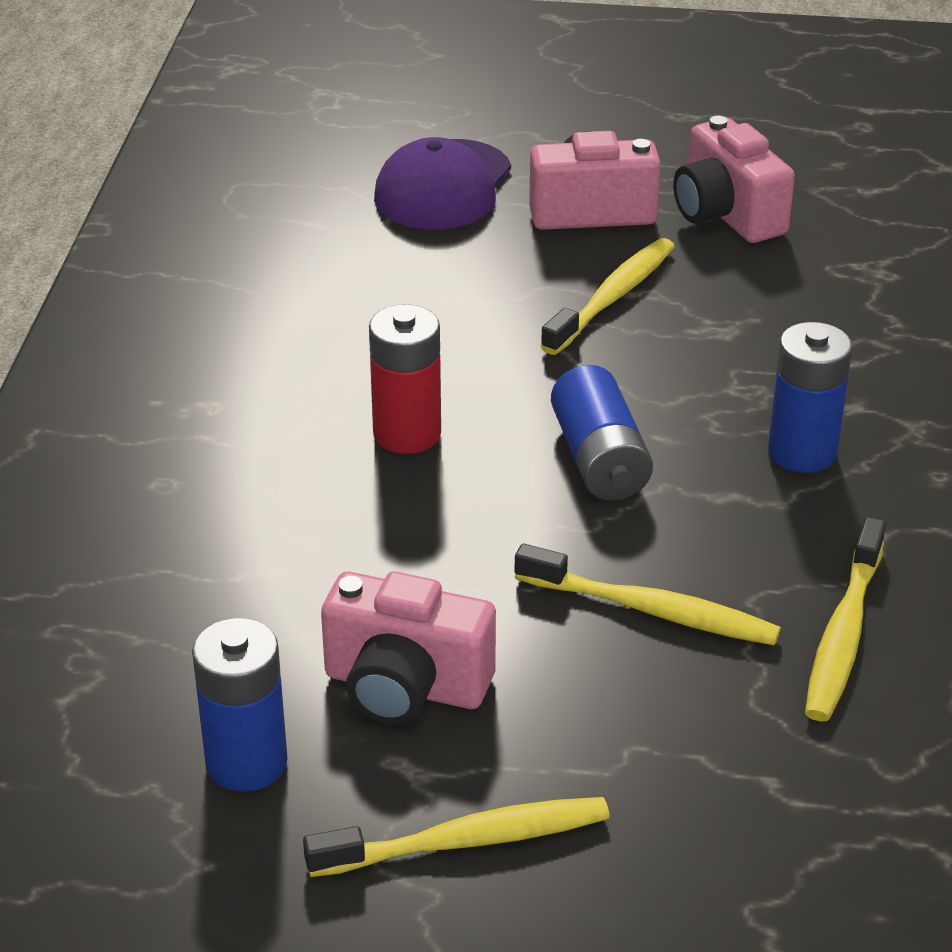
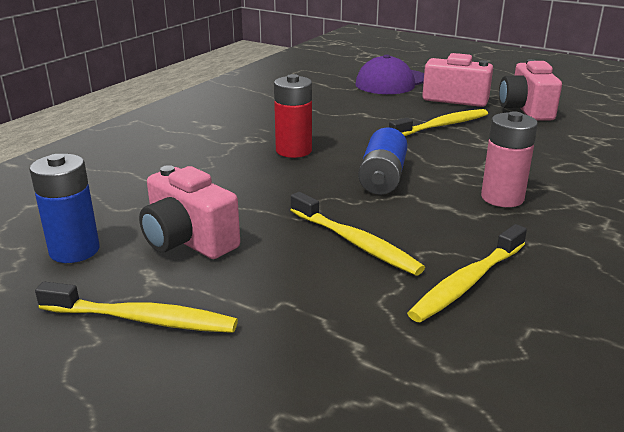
camera: 25 degrees right, 10 degrees down
(802, 452) = (502, 198): blue battery -> pink battery

